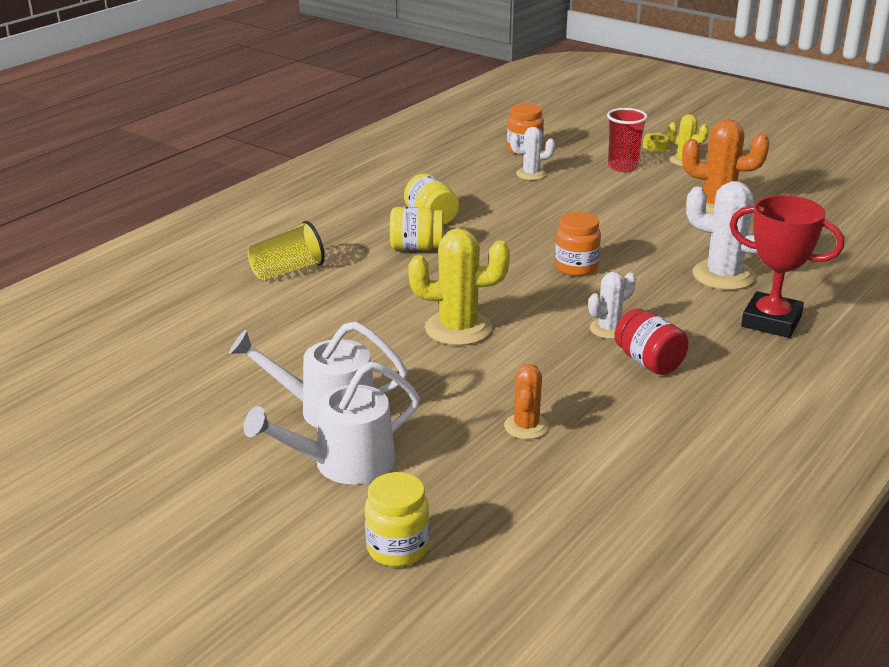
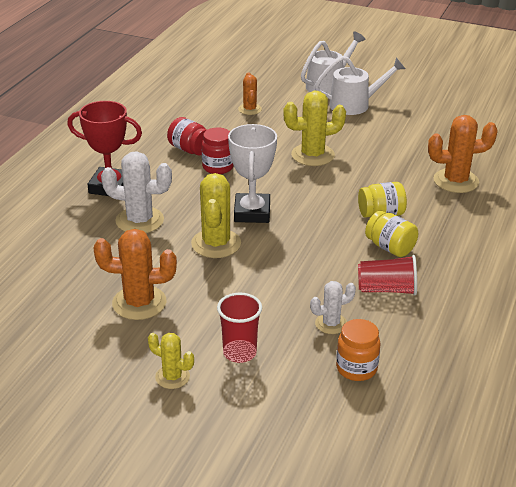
camera: 165 degrees right, 5 degrees up
(287, 271) = (456, 181): yellow cup -> orange cactus
(397, 548) = (285, 62): yellow jar -> none
(461, 189) = (387, 289): none -> red cup
(576, 267) = (252, 213): orange jar -> white trophy
(609, 329) = (218, 167): white cactus -> red jar
(629, 242) = (216, 244): none -> yellow cactus
(655, 146) = (207, 403): yellow nut -> none

